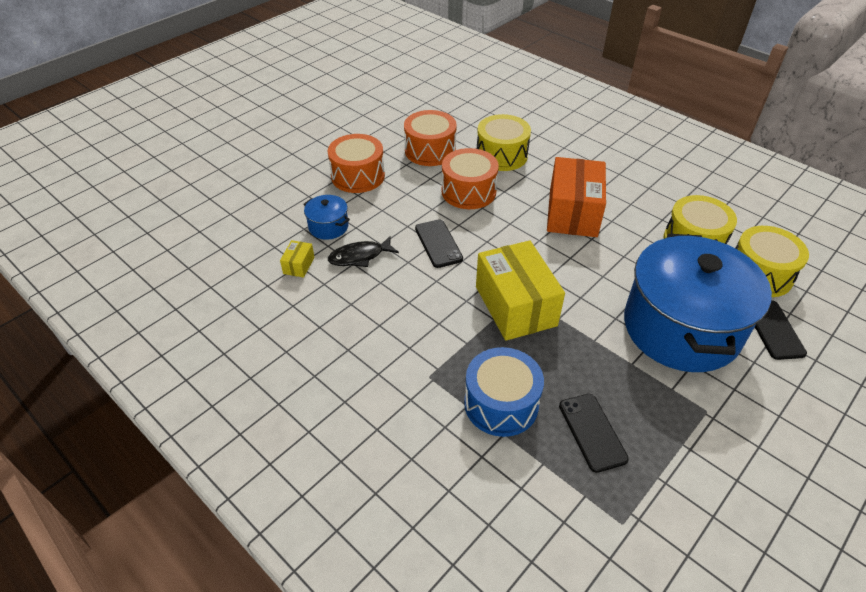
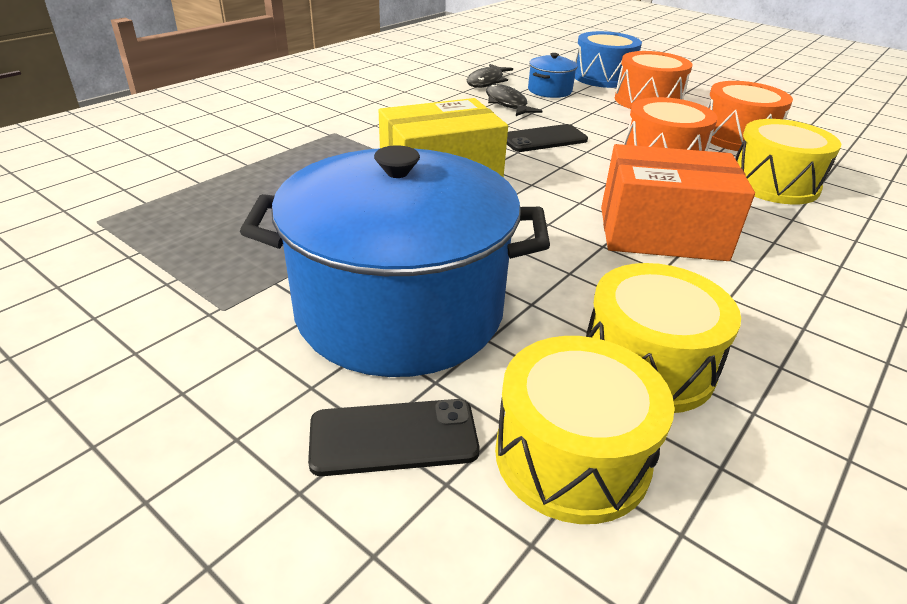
camera: 85 degrees right, 10 degrees down
(299, 265) = (486, 81): yellow box -> black fish
(501, 404) = (287, 164): blue drum -> blue drum (603, 77)
(592, 432) = (227, 213): black phone -> none

